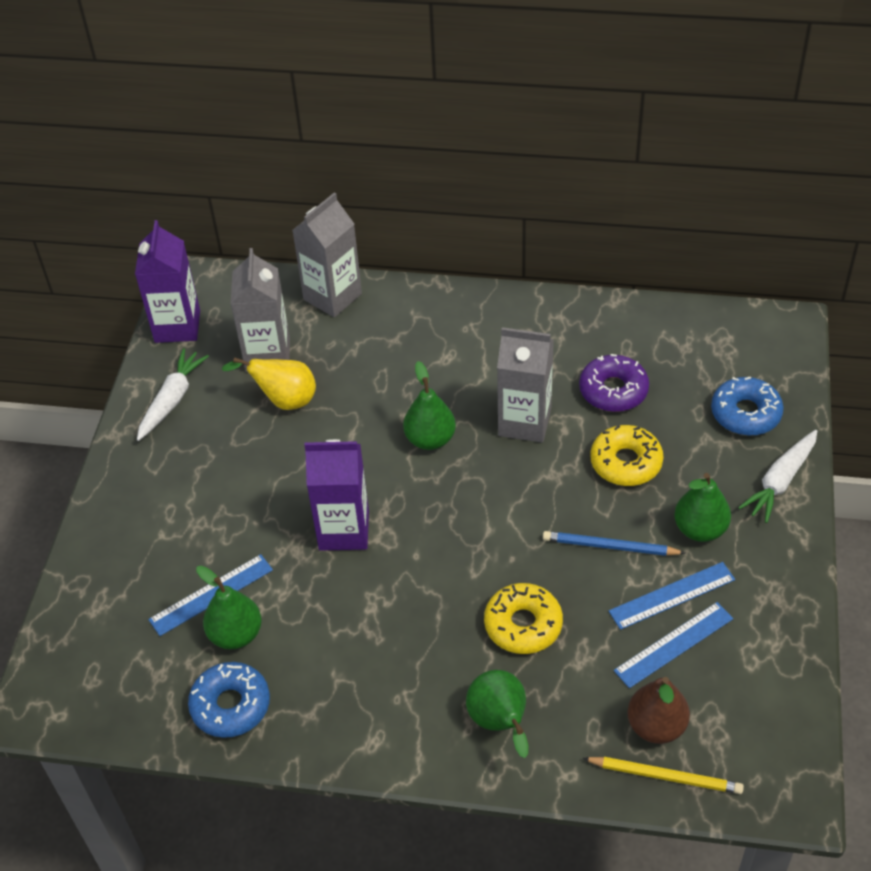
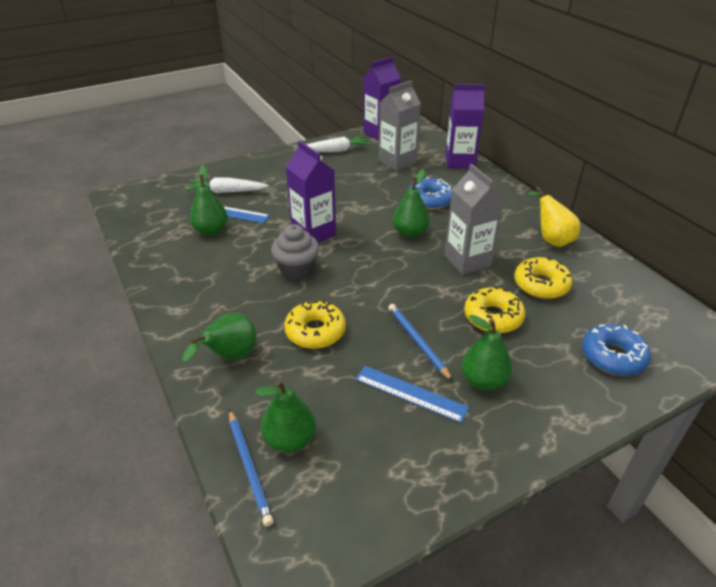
camera: 50 degrees right, 10 degrees down
(231, 705) = (164, 249): blue donut -> blue donut (430, 200)
(284, 400) = (375, 178): yellow pear -> yellow pear (551, 239)
(332, 297) = (460, 162): grey carton -> purple carton
(402, 586) = (297, 270): none -> grey cupcake
(613, 390) = (541, 285): purple donut -> yellow donut
(656, 726) = (290, 440): brown pear -> green pear
(665, 776) = (249, 467): yellow pencil -> blue pencil
(674, 645) = (369, 415): blue ruler -> none
(780, 481) = (580, 406): white carrot -> white carrot (226, 192)

